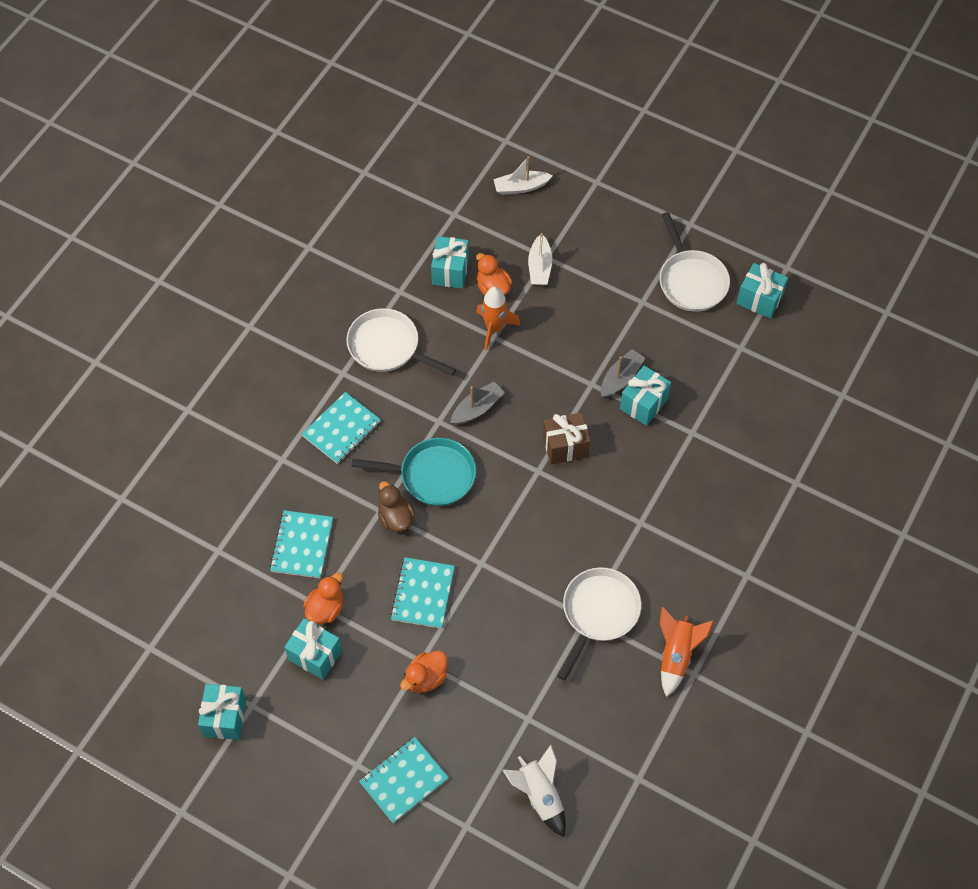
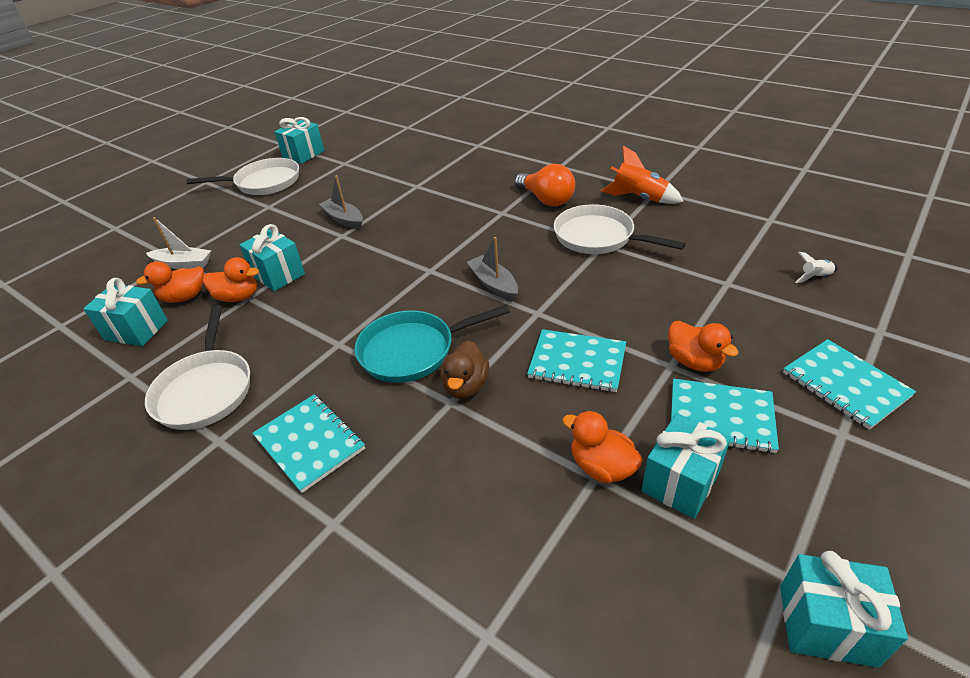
camera: 80 degrees left, 20 degrees down
(302, 545) = (493, 497): turquoise notebook -> turquoise notebook (721, 417)
(388, 347) = (205, 390): white pan -> white pan turned 45 degrees counterclockwise
(396, 518) = (465, 386): brown duck -> brown duck turned 60 degrees counterclockwise
(433, 475) = (412, 350): turquoise pan -> turquoise pan turned 120 degrees counterclockwise
(477, 408) = (335, 312): grey boat -> grey boat (494, 284)
(494, 328) = (238, 297): orange rocket -> orange duck
(521, 187) = (73, 274): white boat -> none
(540, 795) = (815, 277): white rocket -> white rocket, size x0.52
(565, 446) = (406, 252): brown gift -> none
(643, 404) = (377, 208): turquoise gift -> turquoise gift (278, 274)
(669, 563) = (546, 199): none -> orange light bulb

